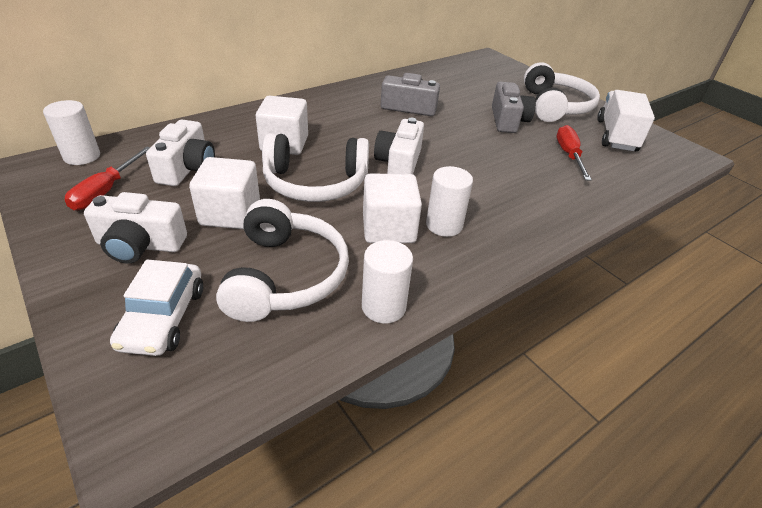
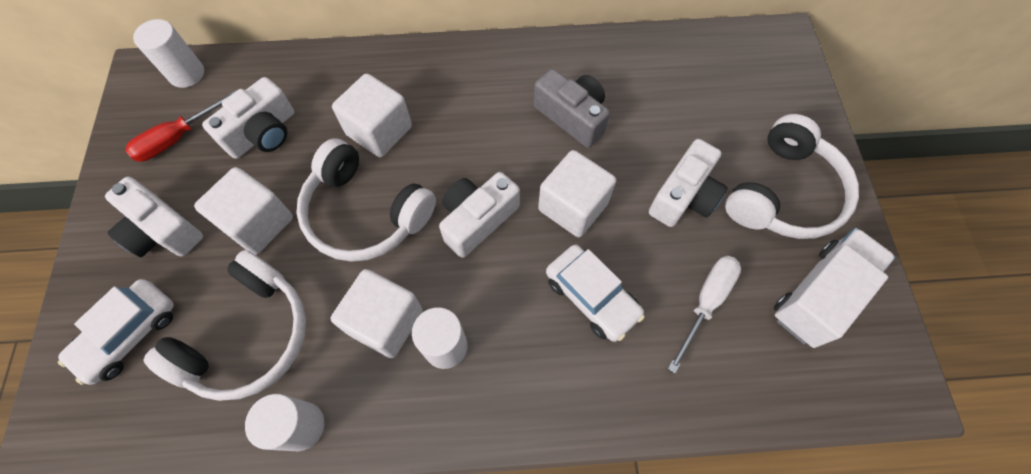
camera: 35 degrees right, 25 degrees up
(452, 141) = (573, 206): none -> white cube
(507, 173) = (592, 296): none -> white car
(508, 120) = (684, 196): grey camera -> white camera
(569, 155) = (706, 302): red screwdriver -> white screwdriver

